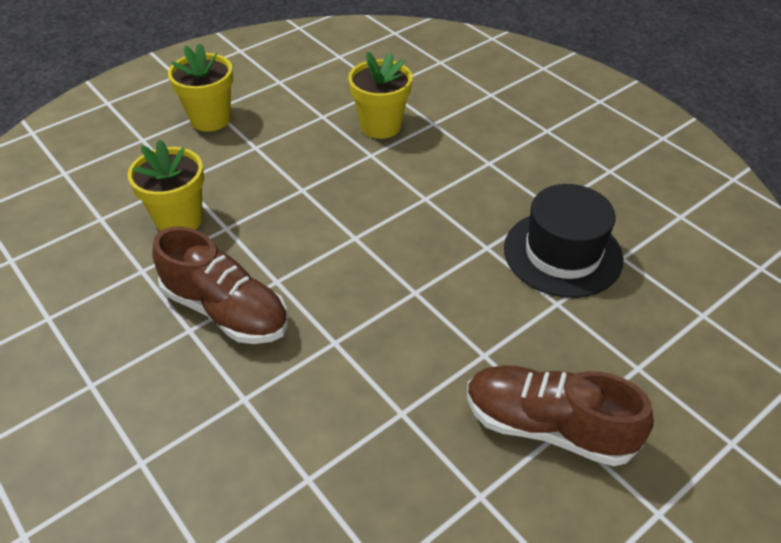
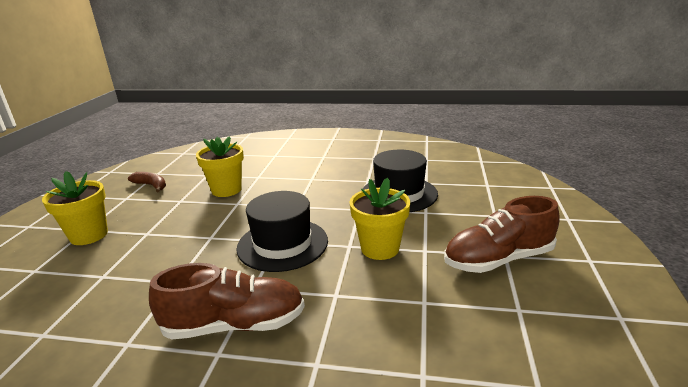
camera: 40 degrees left, 20 degrees down
(179, 220) = (127, 297): yellow flower pot -> yellow flower pot (380, 248)
(317, 74) = (151, 185): none -> brown banana
(355, 244) = (282, 244): none -> black hat

